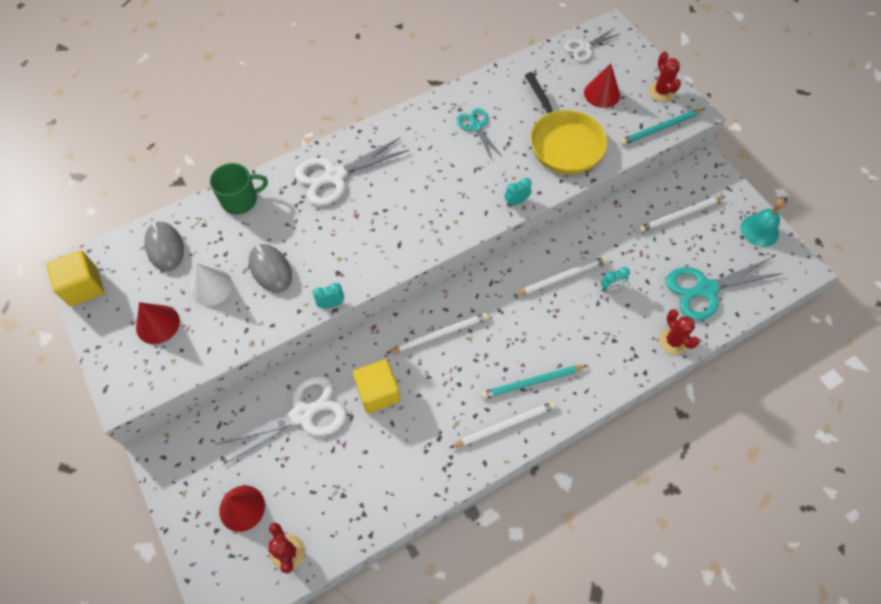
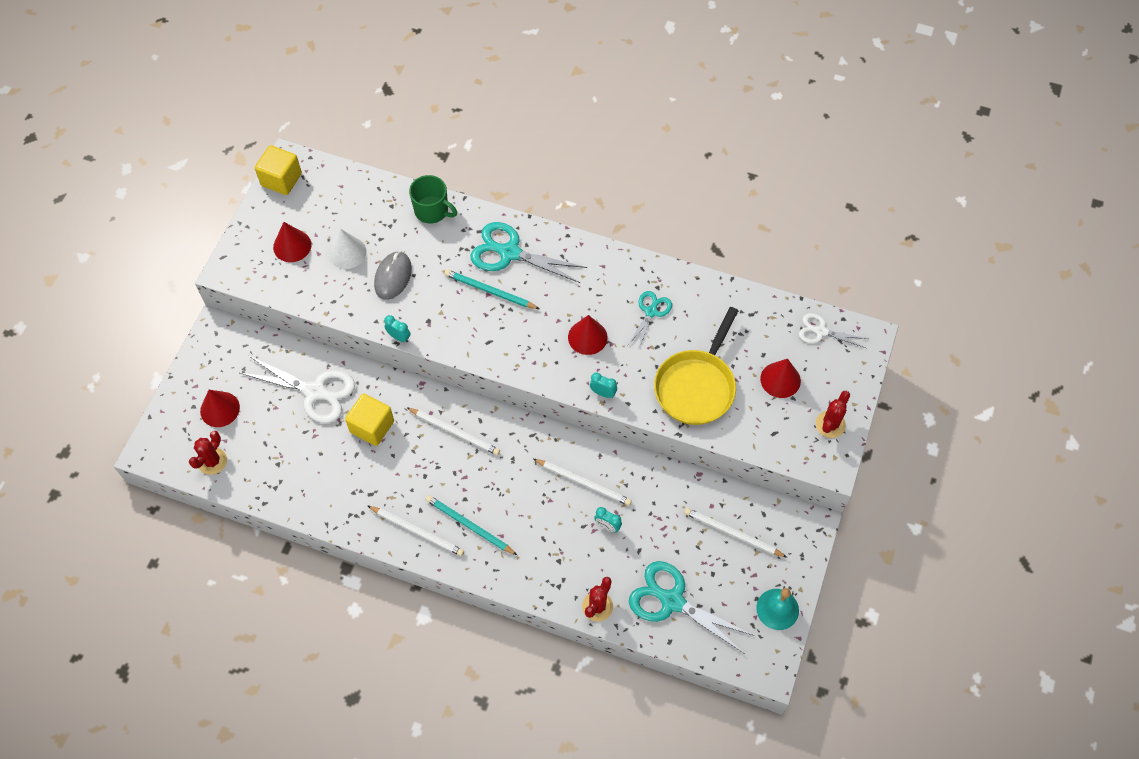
camera: 50 degrees right, 0 degrees up
(165, 247) = (352, 199): grey mouse -> none
(335, 176) = (510, 253): white scissors -> turquoise scissors
(459, 178) = (587, 337): none -> red cone
(660, 128) = (786, 450): turquoise pencil -> turquoise pencil (490, 291)

